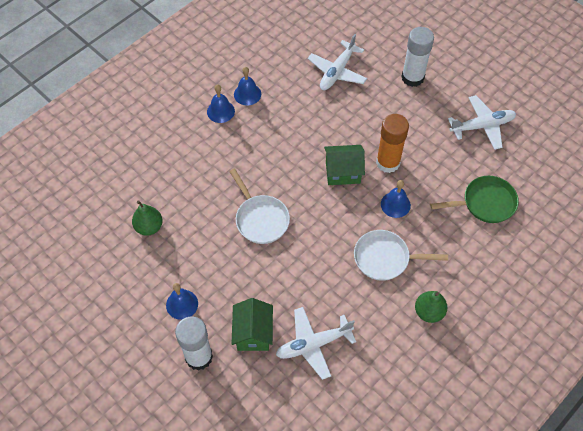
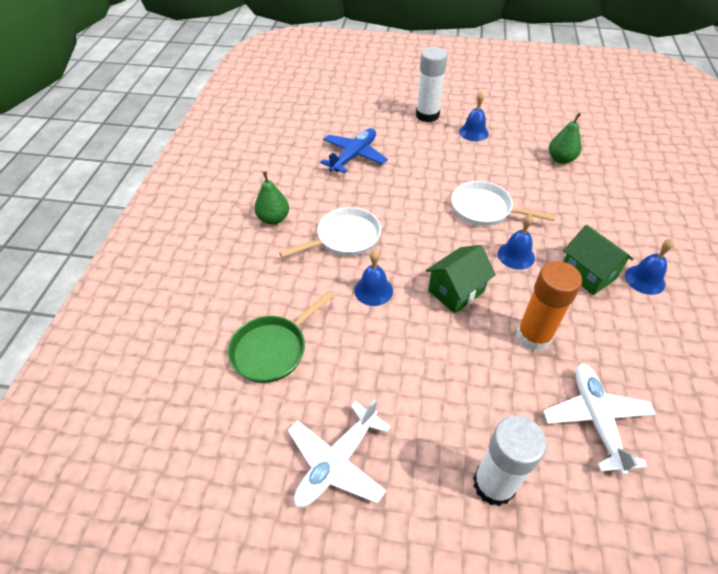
camera: 145 degrees right, 10 degrees down
(247, 94) = (648, 315): blue bell -> blue bell (516, 255)
(253, 333) = (404, 142): green house -> green house (588, 274)
(313, 345) = (354, 156): white plane -> blue plane
(388, 162) = (419, 331): orange glue stick -> orange glue stick (533, 336)

